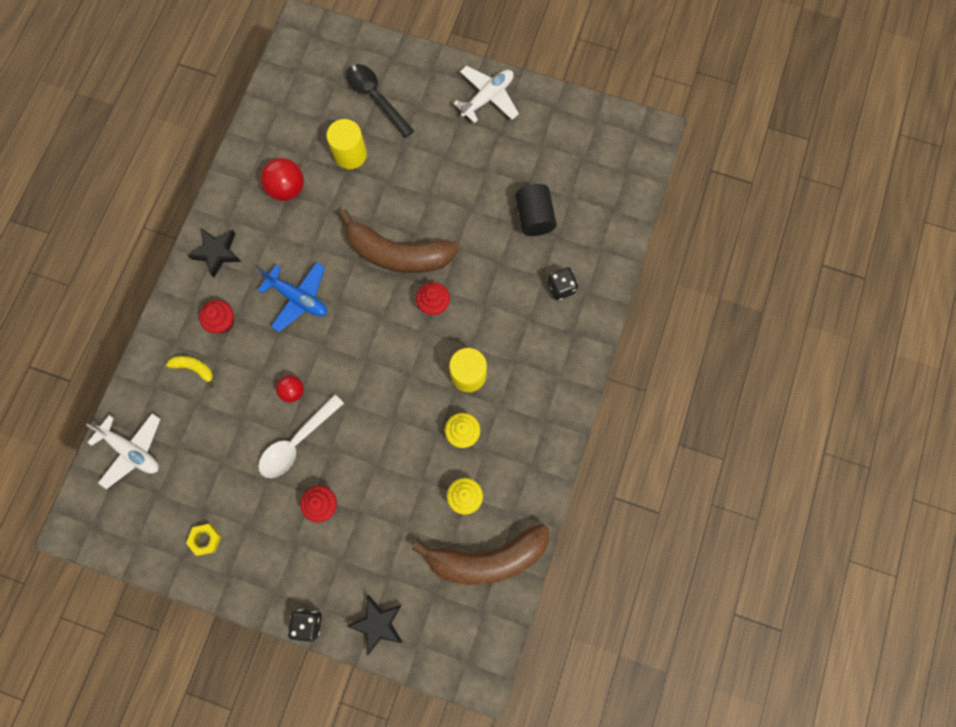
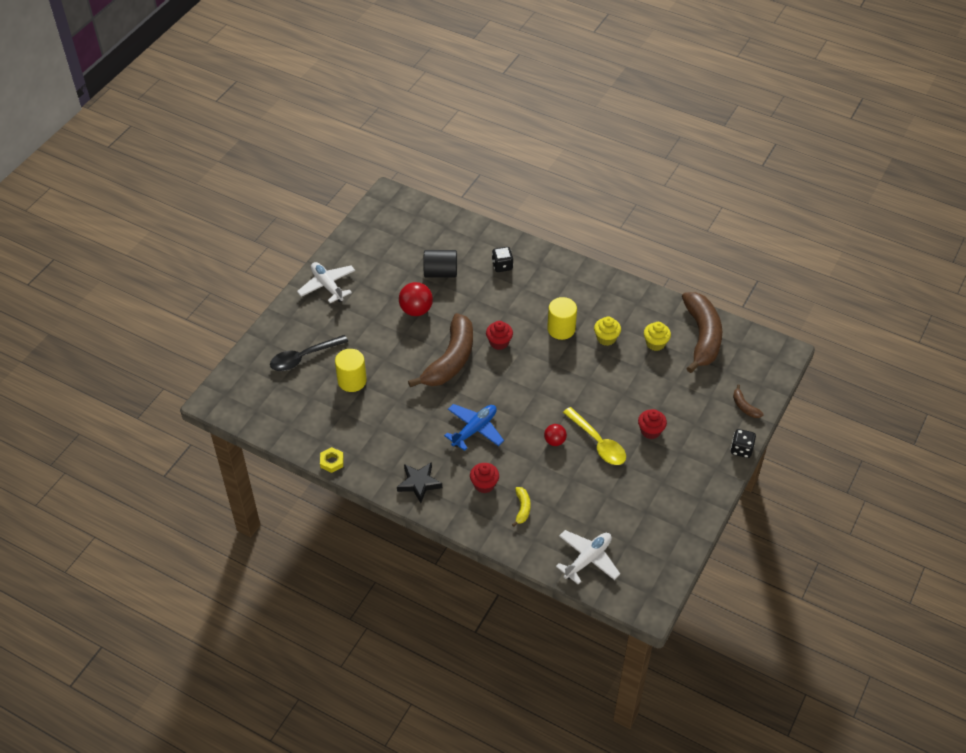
camera: 80 degrees left, 25 degrees down
(194, 368) = (522, 508): yellow banana -> yellow banana turned 150 degrees clockwise
(205, 539) = (669, 512): yellow nut -> yellow nut (332, 462)
(287, 189) = (372, 427): red ball -> red ball (416, 310)
(297, 442) = (598, 443): white spoon -> yellow spoon
(378, 623) = (744, 406): black star -> brown banana

